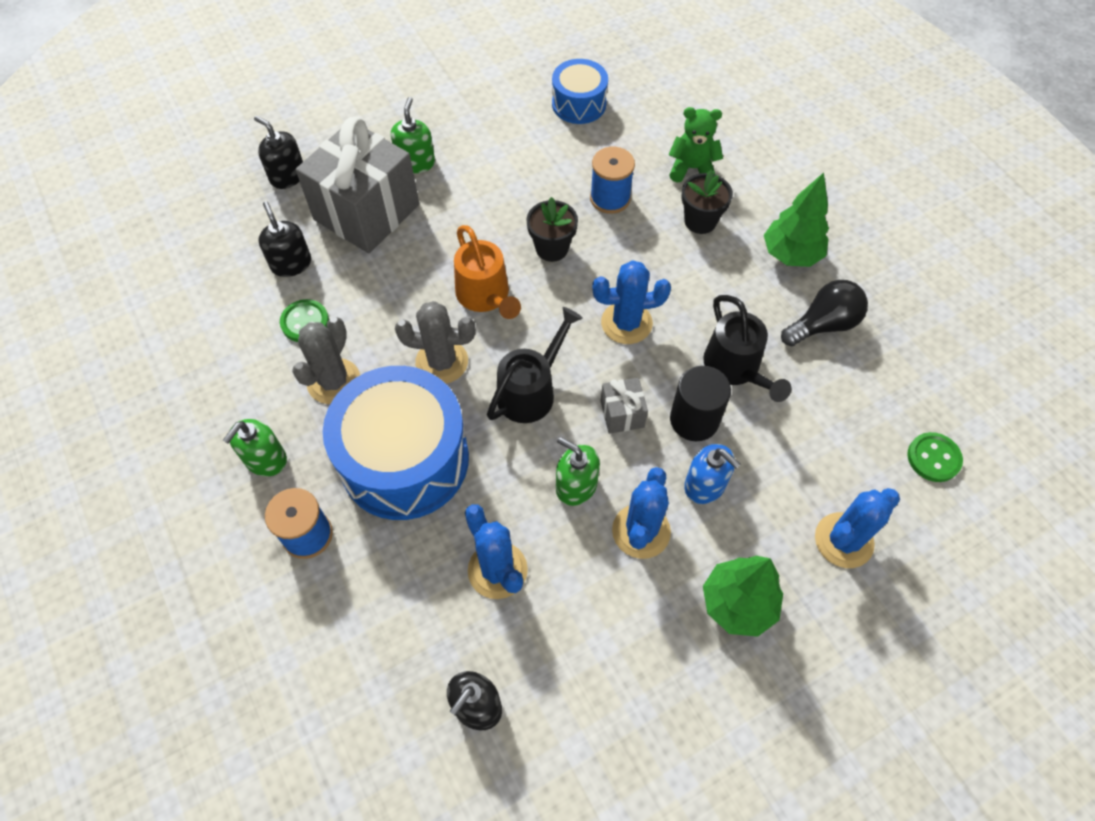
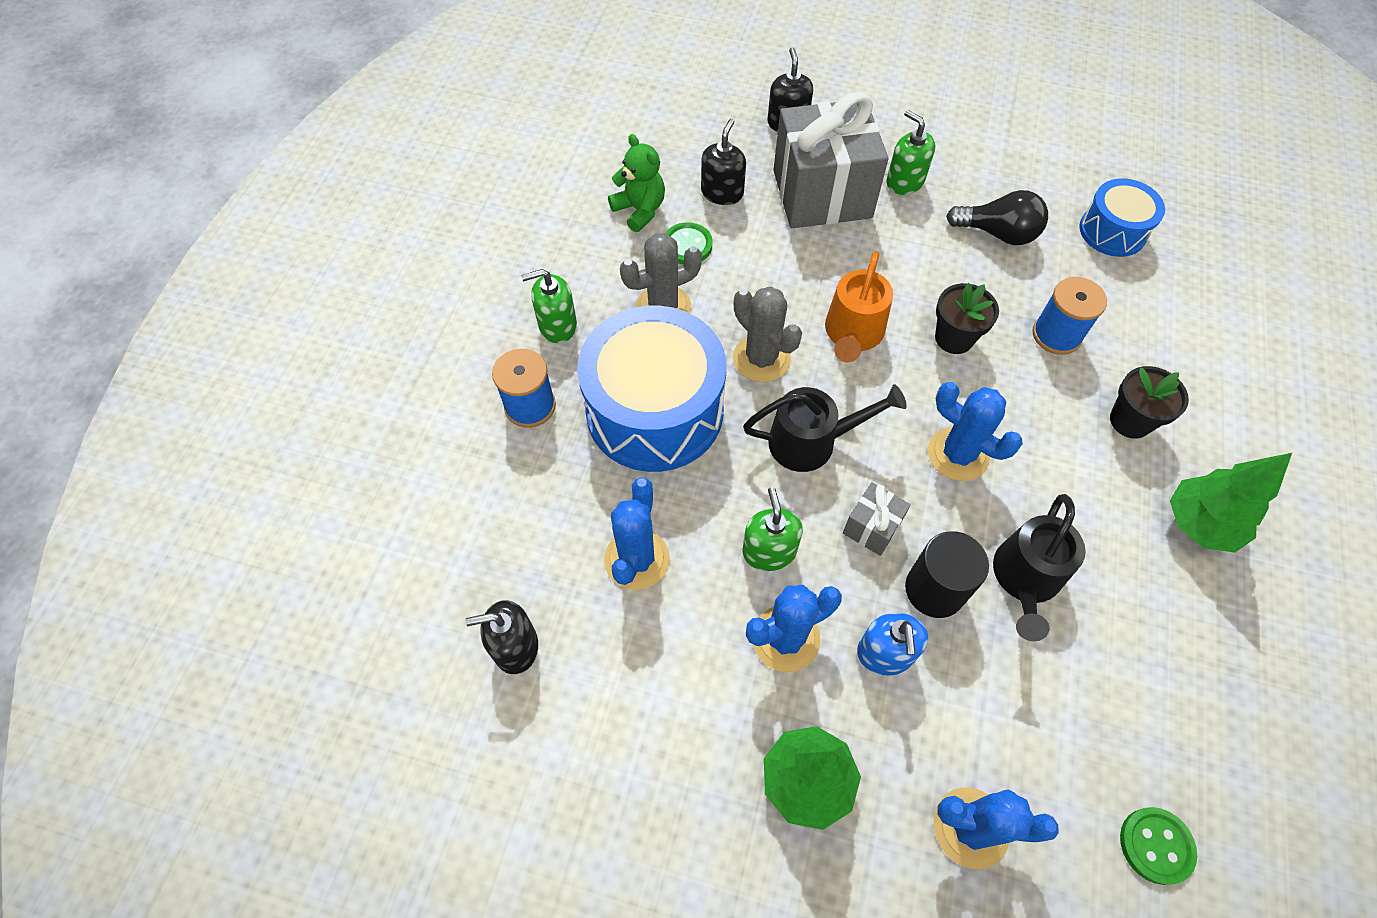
camera: 45 degrees right, 0 degrees up
(416, 162) = (905, 182): green soap dispenser -> green soap dispenser turned 90 degrees counterclockwise
(692, 168) = (1172, 367): green teddy bear -> green teddy bear (640, 210)
(823, 324) = (1165, 616): black light bulb -> black light bulb (998, 233)

